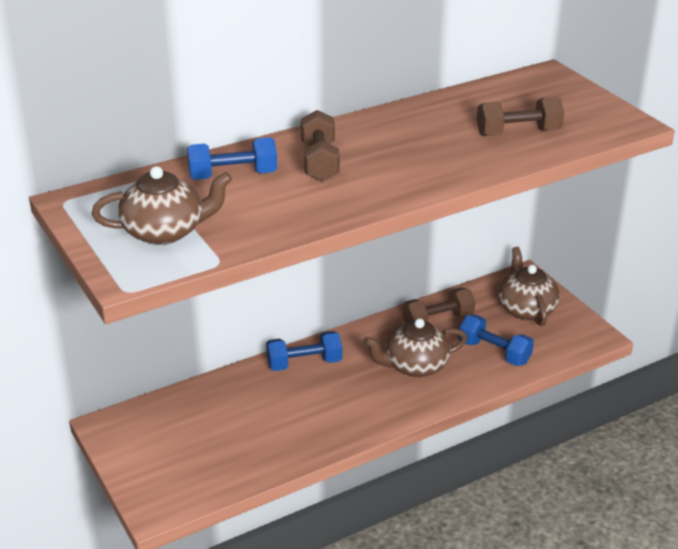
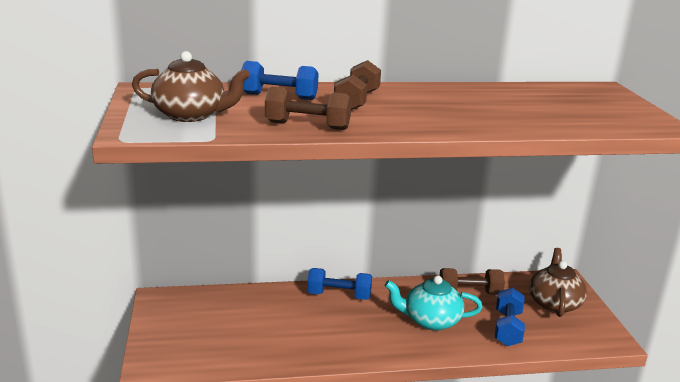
camera: 20 degrees right, 10 degrees down
(415, 366) = (430, 320): brown teapot -> turquoise teapot
(494, 352) = (507, 328): blue dumbbell -> blue dumbbell turned 45 degrees clockwise
(518, 133) = (548, 114): brown dumbbell -> brown dumbbell (307, 126)

